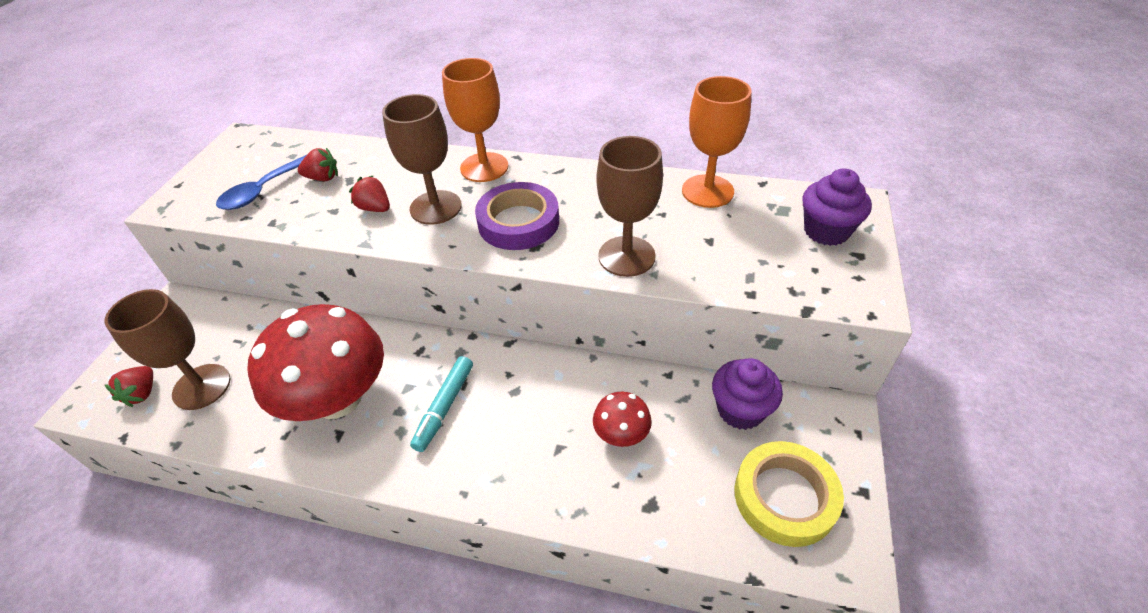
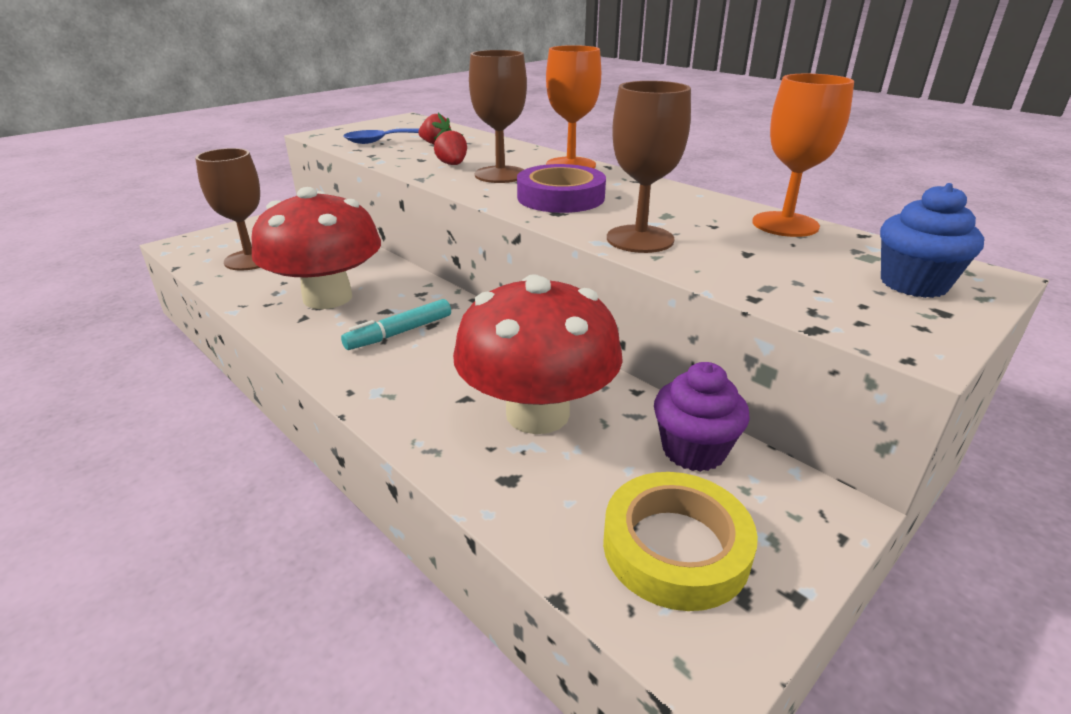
camera: 30 degrees right, 15 degrees down
(142, 393) = (213, 251): red strawberry -> none
(621, 434) = (537, 413): red mushroom -> red mushroom, size x2.25
(826, 231) = (913, 284): purple cupcake -> blue cupcake

